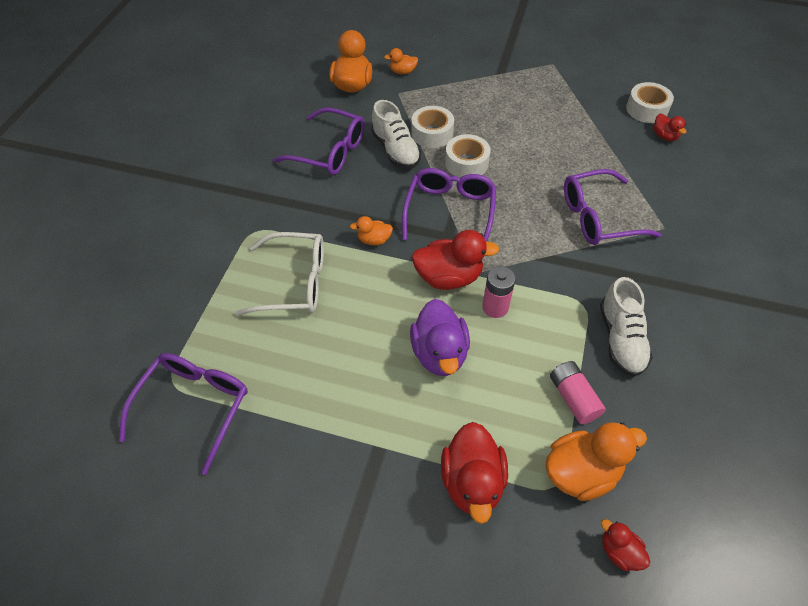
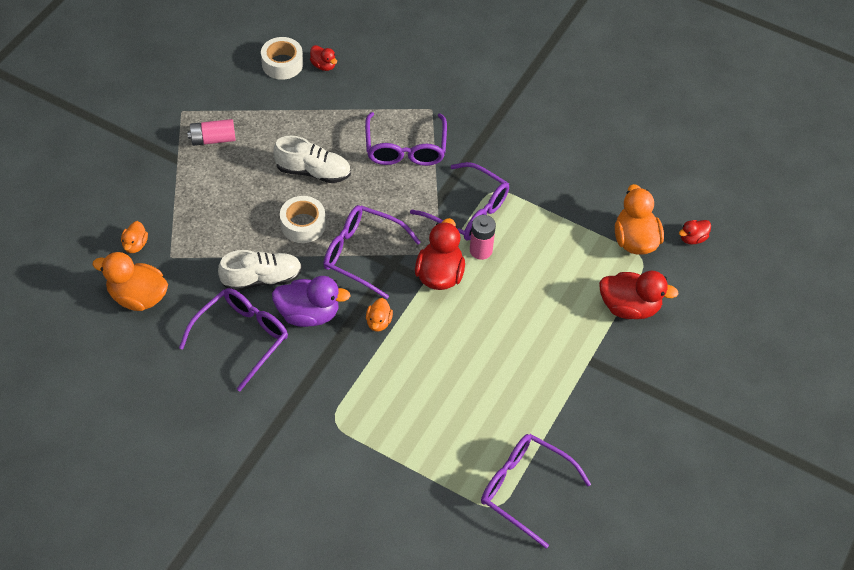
camera: 80 degrees left, 0 degrees up
(294, 282) = (411, 395): white glasses -> none
(432, 133) = (249, 242): white tape -> none
(439, 353) = (516, 300): purple duck -> purple duck (308, 314)
(543, 285) = (468, 211): none -> purple glasses
(573, 398) = (576, 225): pink battery -> pink battery (213, 139)
(621, 339) = (533, 178): white shoe -> white shoe (313, 171)
(664, 136) = (323, 65): red duck -> red duck turned 60 degrees clockwise

